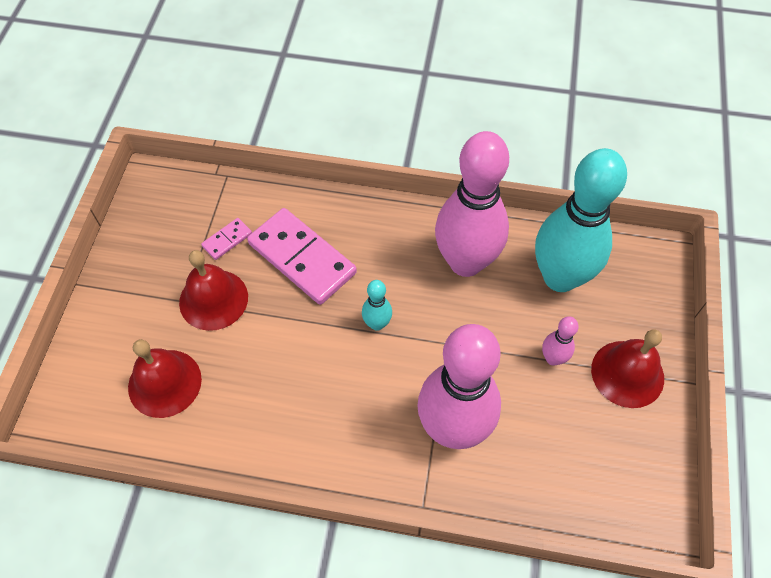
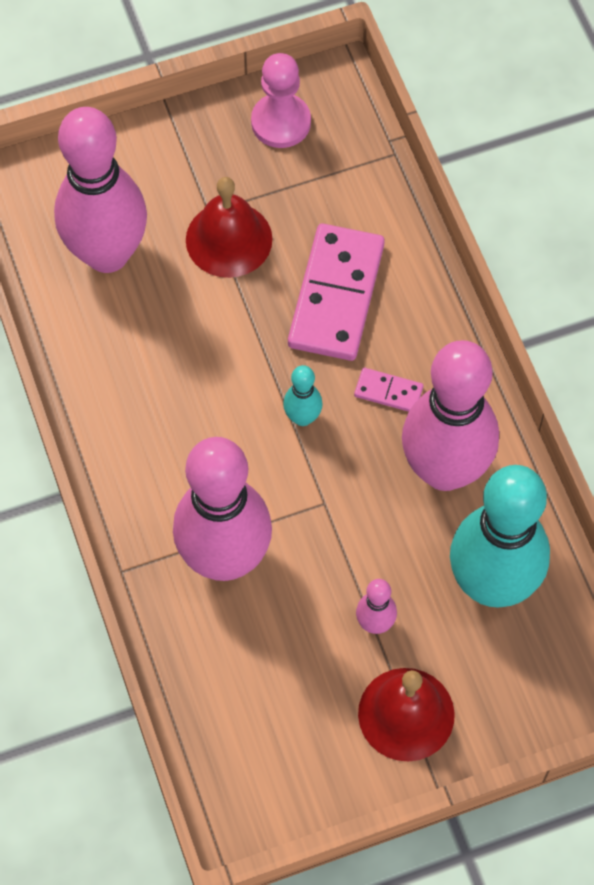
camera: 60 degrees right, 5 degrees up
(153, 224) = (281, 122): none -> pink pawn
(164, 383) = (107, 254): red bell -> pink bowling pin
(227, 240) = (310, 207): pink domino -> pink domino (388, 392)

